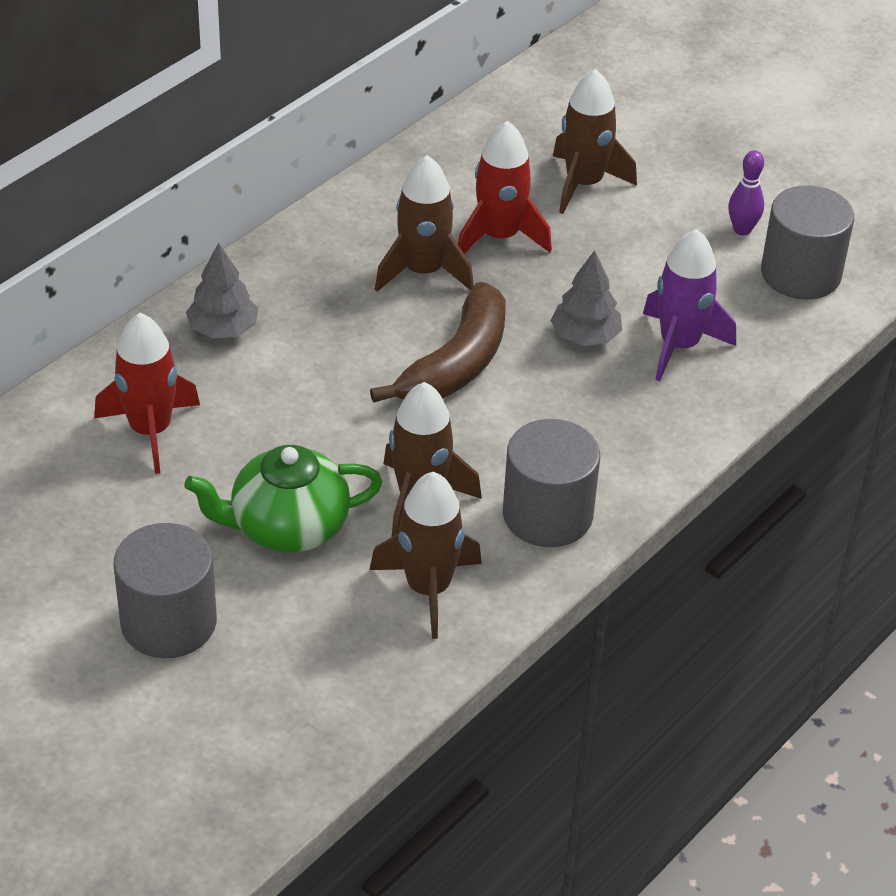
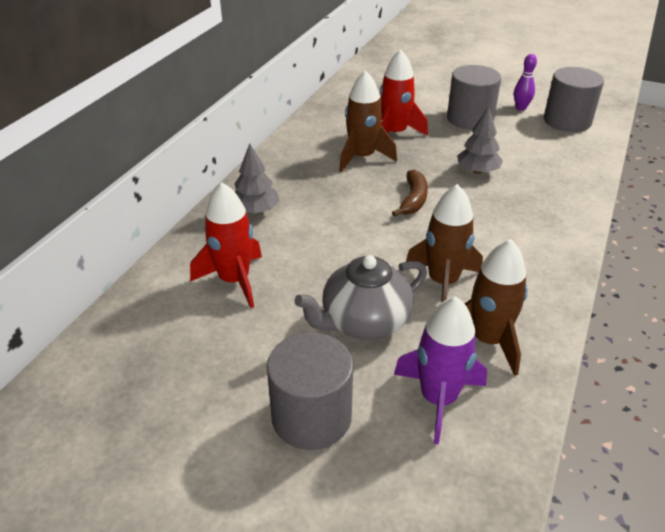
camera: 15 degrees left, 5 degrees down
(287, 527) = (364, 322): green teapot -> grey teapot
(456, 364) = (413, 200): brown banana -> brown banana, size x0.59
(547, 514) = (530, 272): grey cylinder -> grey cylinder (470, 119)
(584, 184) = (423, 103): brown rocket -> none
(679, 345) = (533, 165): purple rocket -> purple rocket (438, 399)

